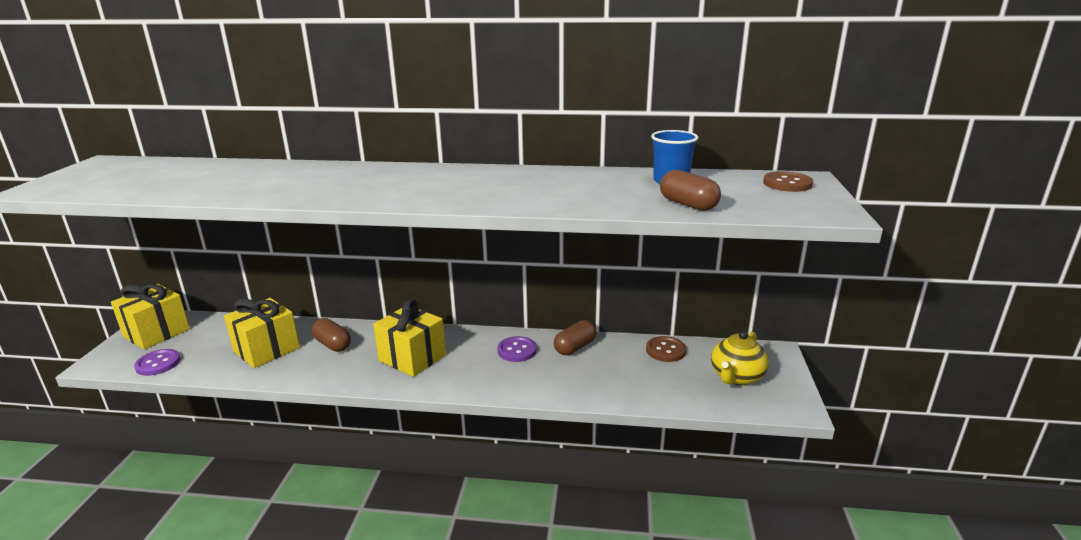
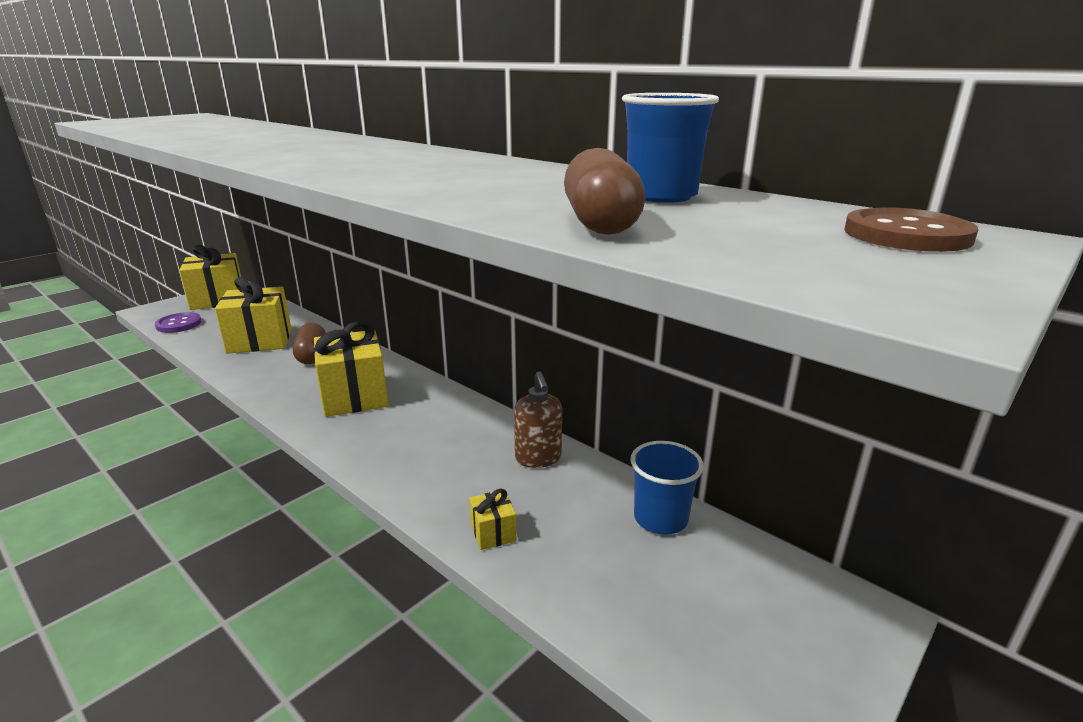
camera: 35 degrees right, 0 degrees up
(517, 350) = (465, 433): purple button -> none
(575, 347) = (538, 458): brown capsule -> brown soap dispenser
(601, 390) = (493, 533): none -> yellow gift
(665, 350) = (660, 518): brown button -> blue cup
(736, 377) = (731, 621): yellow teapot -> none

